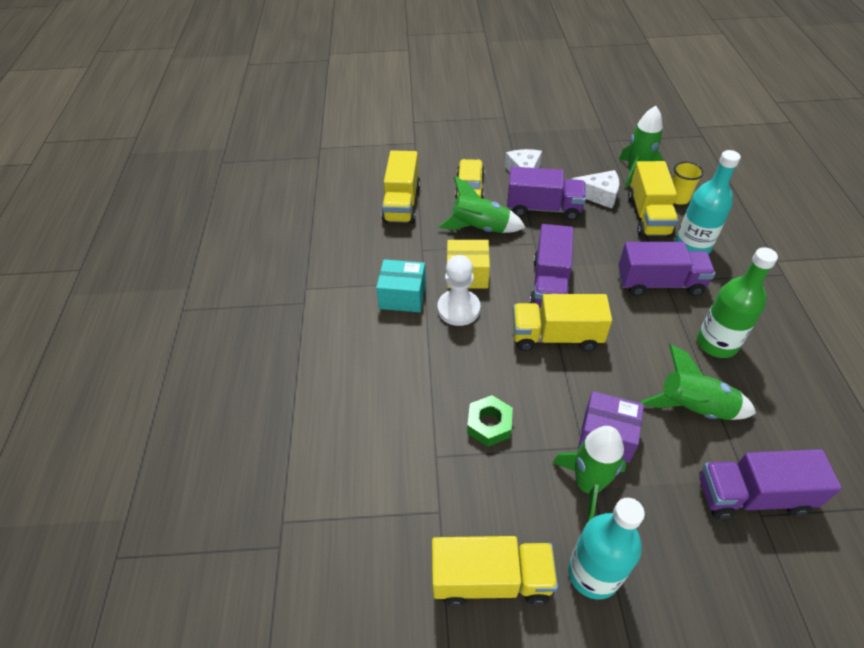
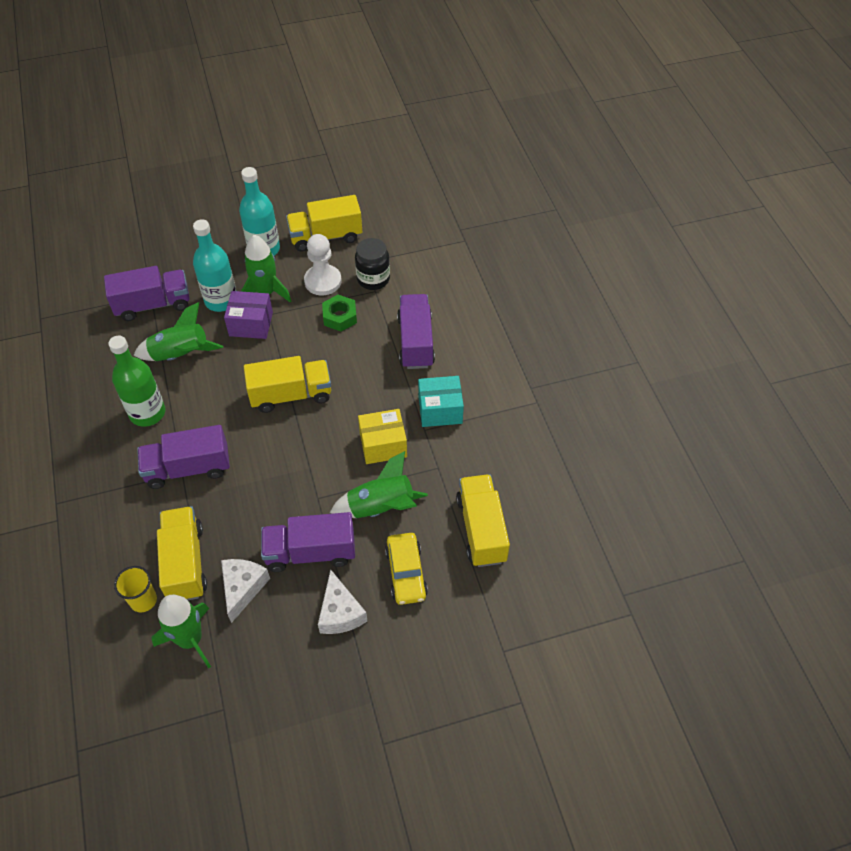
camera: 165 degrees right, 5 degrees up
(434, 477) = (373, 279): none -> black jar
(458, 309) = (383, 406): white pawn -> white pawn (323, 281)
(549, 284) = (299, 448): purple truck -> purple truck (415, 342)
(598, 195) = (242, 588): white cheese -> white cheese turned 105 degrees clockwise
(692, 247) = (143, 523): turquoise bottle -> turquoise bottle (221, 300)

